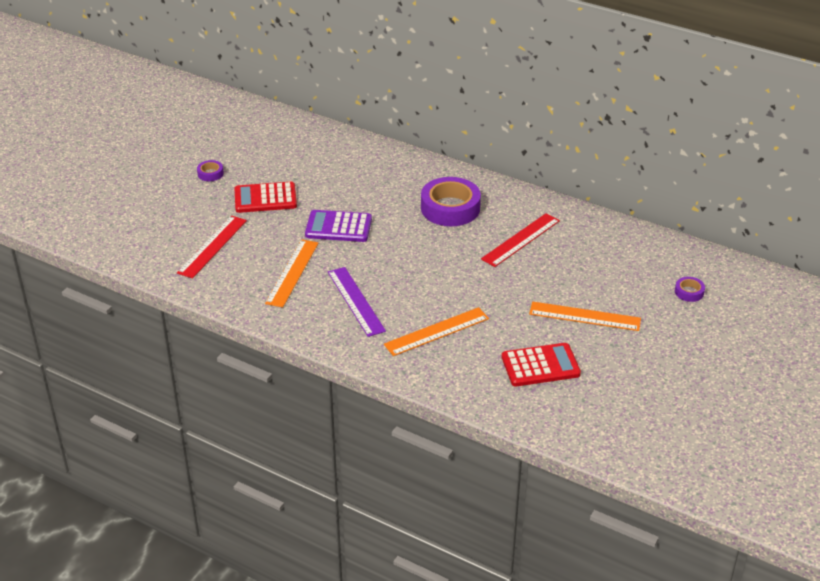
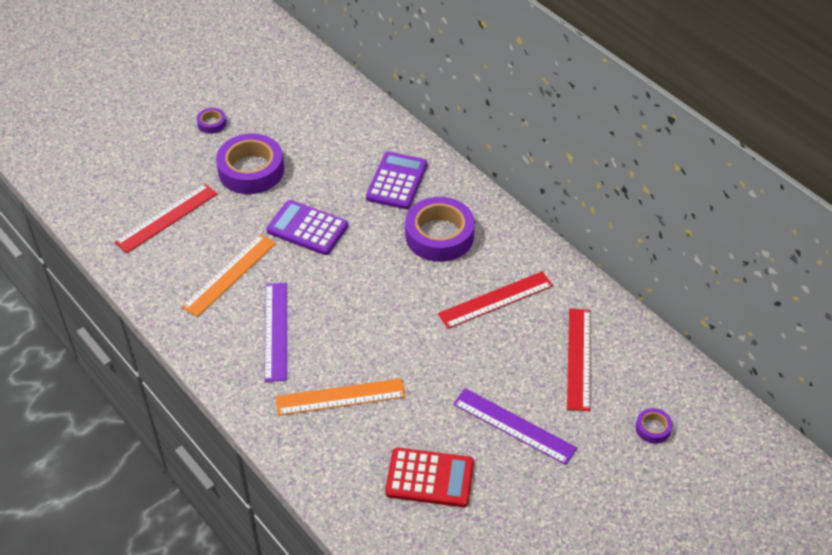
camera: 20 degrees right, 10 degrees up
(265, 198) = (251, 170): red calculator -> purple tape
(393, 180) = (397, 181): none -> purple calculator
(584, 316) = (514, 426): orange ruler -> purple ruler
(607, 262) = (579, 358): none -> red ruler

